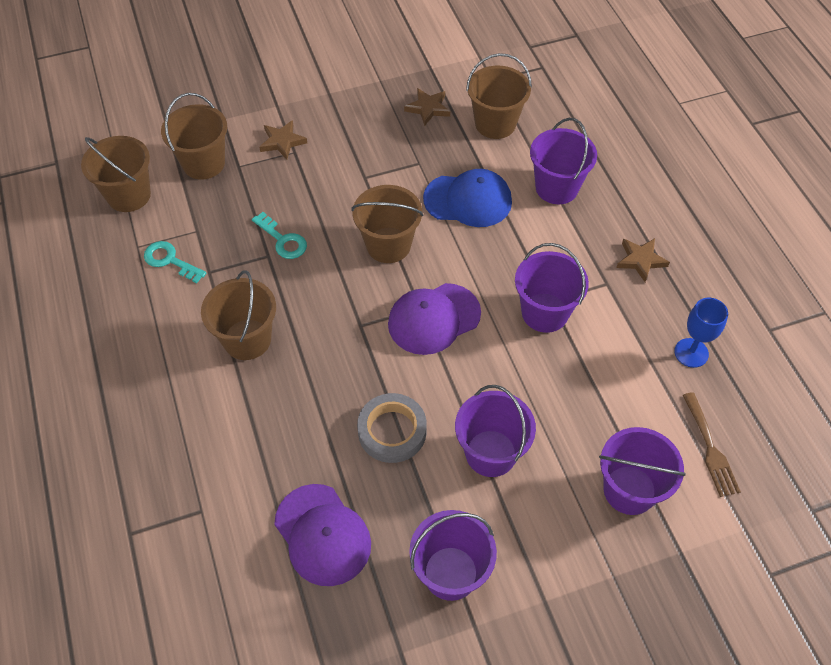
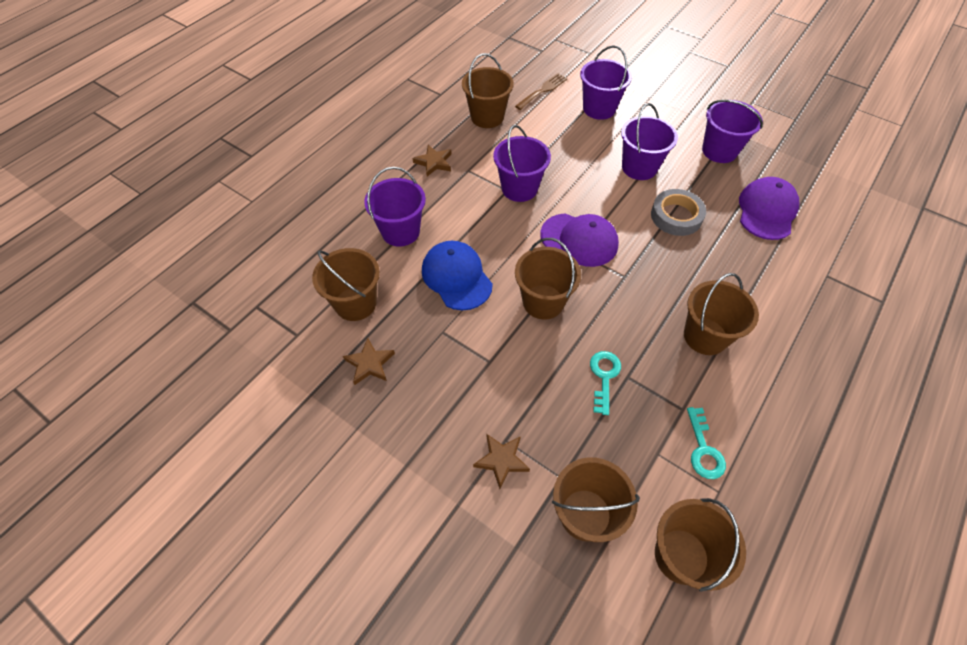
camera: 125 degrees left, 0 degrees up
(691, 353) = (487, 117): blue goblet -> brown bucket

